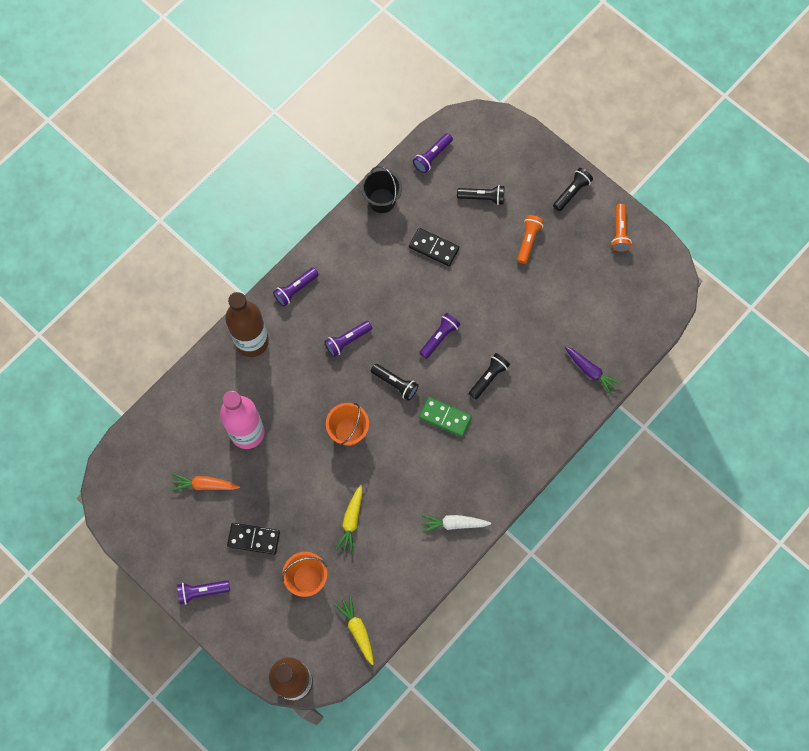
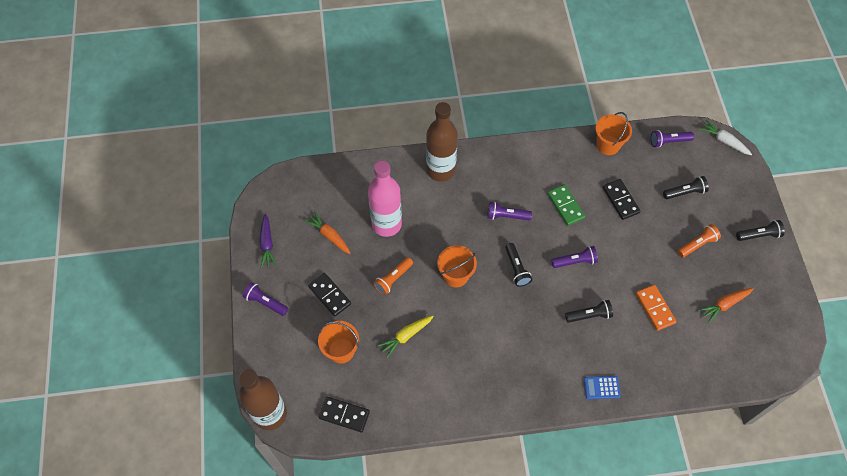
camera: 40 degrees right, 10 degrees down
(295, 289) = (499, 159): purple flashlight -> none
(357, 630) = (344, 415): yellow carrot -> black domino
(382, 200) = (608, 145): black bucket -> orange bucket
(445, 417) = (533, 318): green domino -> green domino (565, 206)
(454, 524) = (477, 397): white carrot -> white carrot (724, 141)
(482, 197) = (685, 192): black flashlight -> black flashlight turned 60 degrees counterclockwise
(536, 328) = (655, 308): none -> orange domino
(546, 433) = (601, 387): none -> blue calculator
(589, 280) = (724, 304): none -> orange carrot
(590, 371) = (674, 370): purple carrot -> purple carrot (267, 244)
(619, 232) = (777, 288): orange flashlight -> orange flashlight (393, 279)

